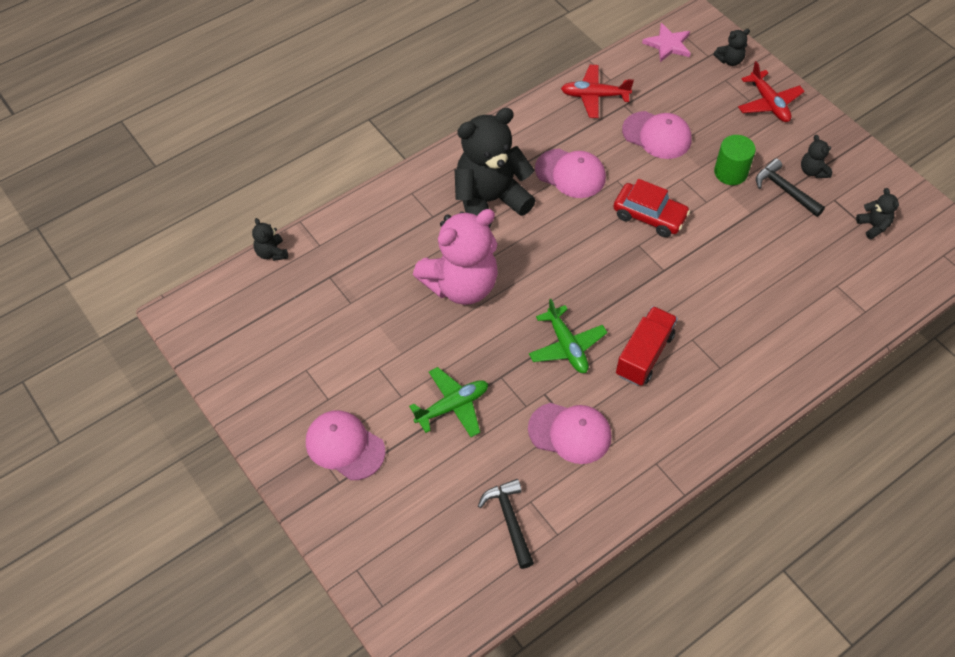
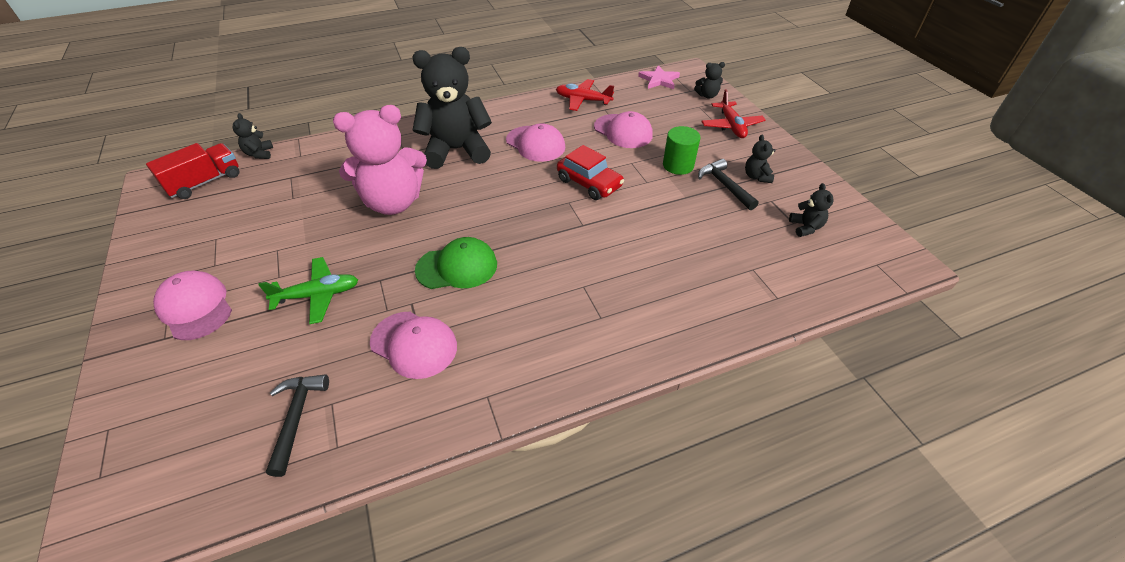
camera: 15 degrees right, 10 degrees down
(566, 346) = (457, 267): green plane -> green cap
(644, 355) = (528, 290): red truck -> red truck (205, 182)

